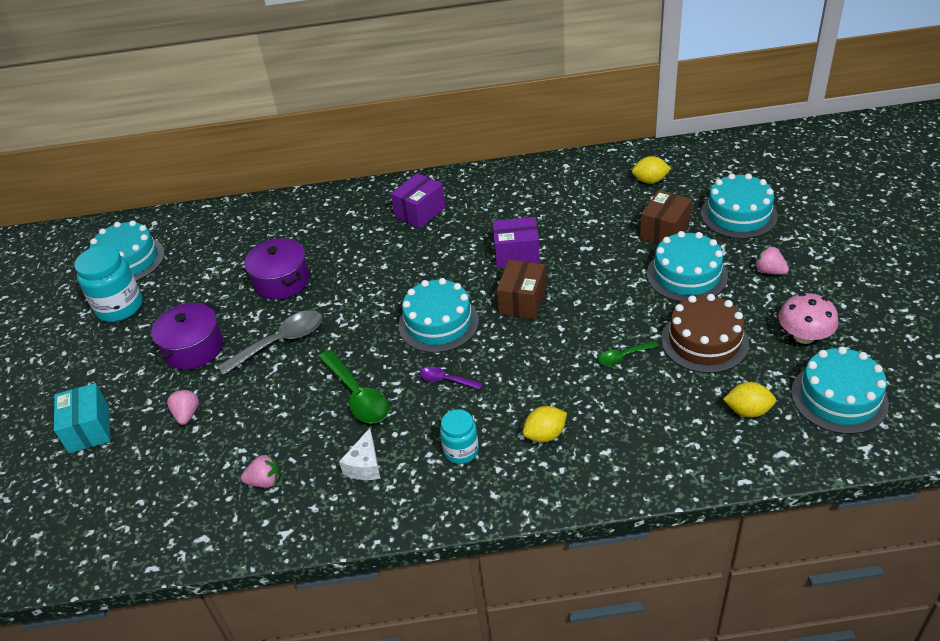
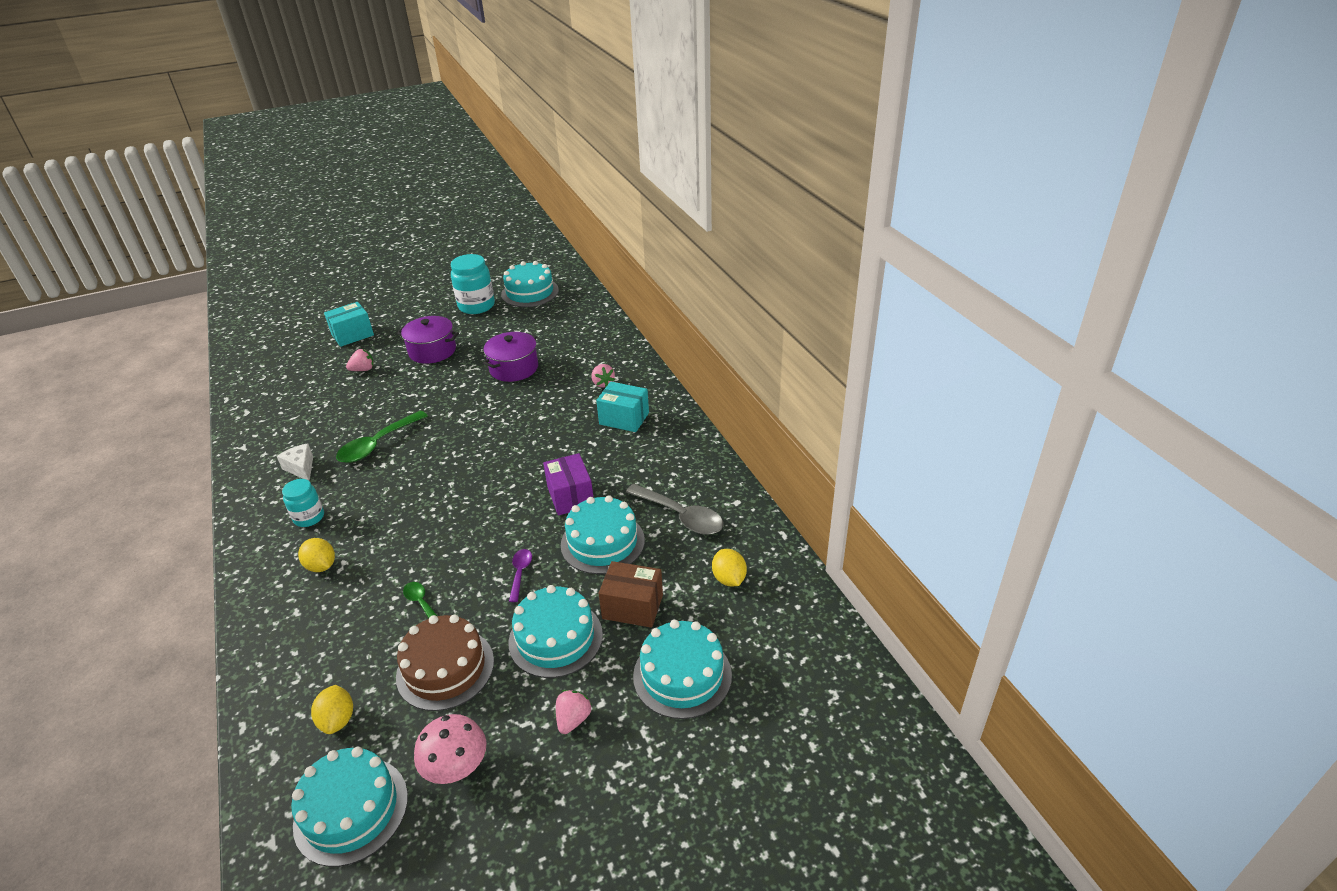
camera: 70 degrees right, 5 degrees down
(264, 481) = (293, 423): pink strawberry -> pink strawberry (603, 383)
(280, 342) = (440, 389): grey spoon -> grey spoon (681, 516)
(365, 465) = (301, 468): white cheese -> white cheese turned 60 degrees clockwise
(420, 212) = (624, 418): purple box -> turquoise box
(438, 323) = (466, 468): turquoise cake -> turquoise cake (602, 542)
(446, 380) = (393, 489): purple spoon -> purple spoon (520, 573)
(522, 301) = (499, 515): brown box -> none

